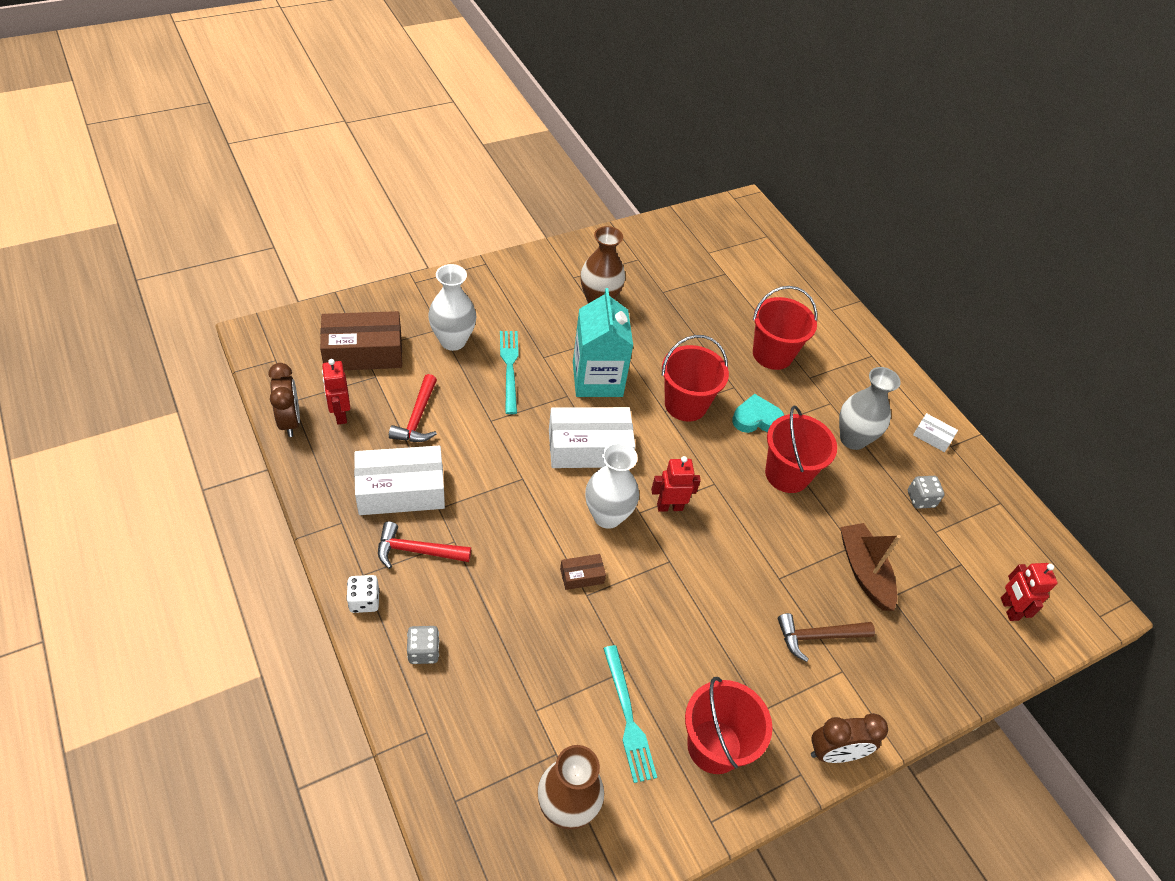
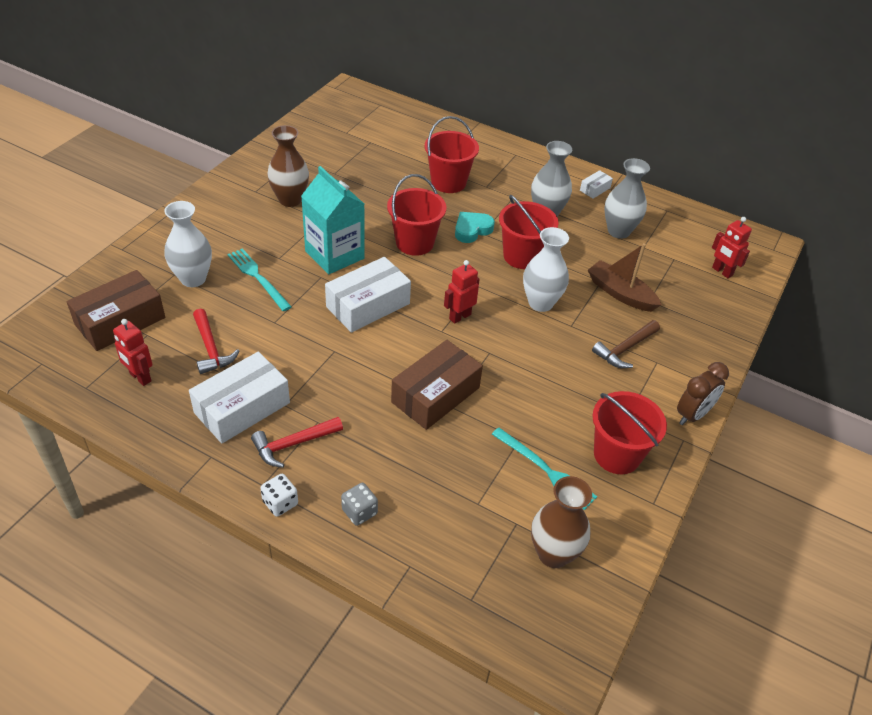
camera: 30 degrees left, 5 degrees down
(290, 421) = (97, 404): brown clock -> none
(582, 576) = (435, 395): brown box -> brown box, size x2.18
(607, 516) = (420, 345): white vase -> white vase (540, 303)
(920, 499) = (618, 231): grey dice -> grey vase
(932, 437) = (595, 189): white box -> white box turned 45 degrees counterclockwise

